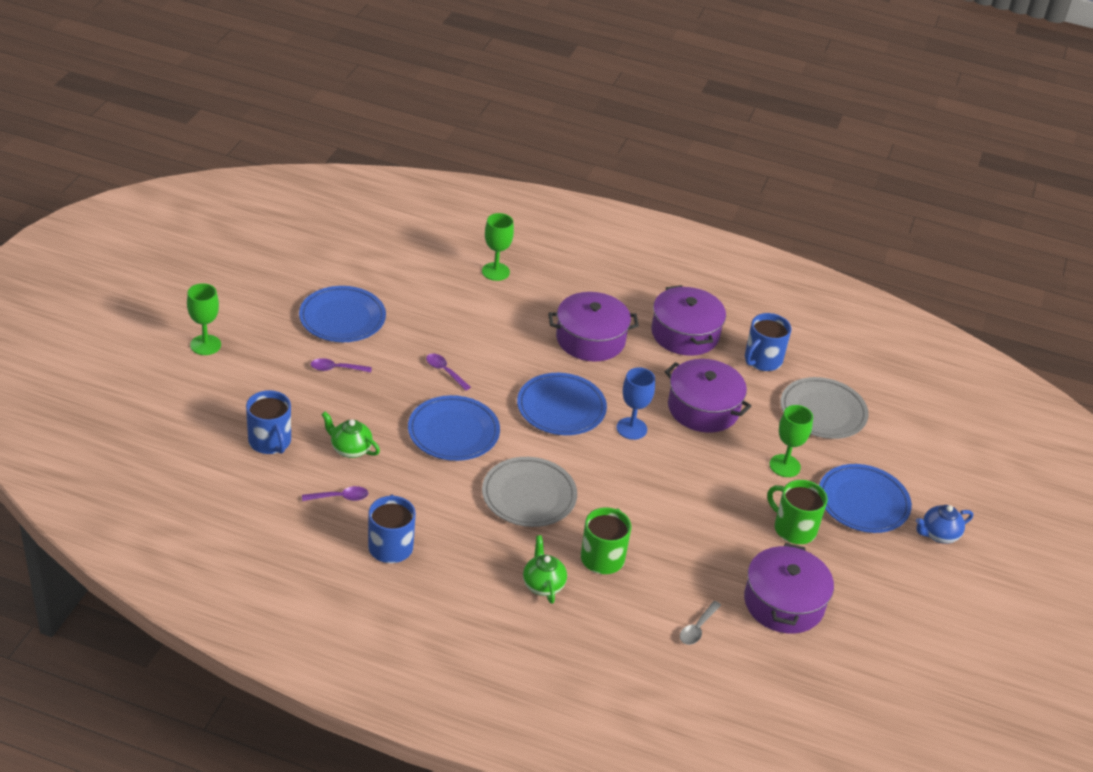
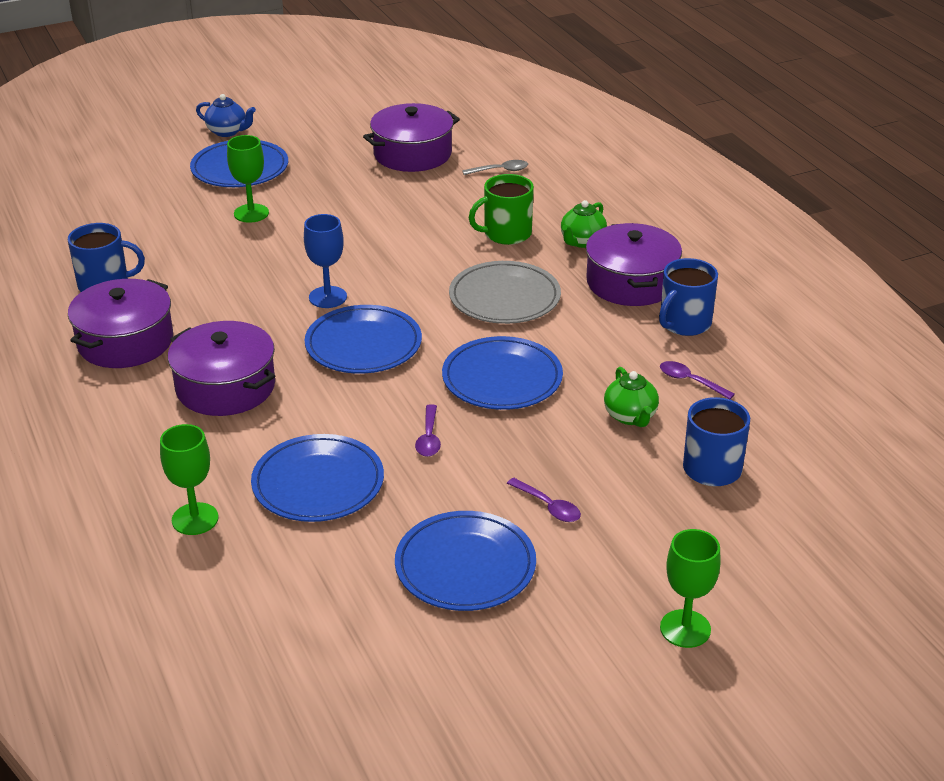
camera: 130 degrees left, 5 degrees down
(465, 317) = (318, 483): none -> blue plate
(703, 408) = (235, 279): purple pot -> purple pot (631, 282)
(794, 528) = (324, 180): green mug -> none
(823, 412) = (142, 227): grey plate -> none

